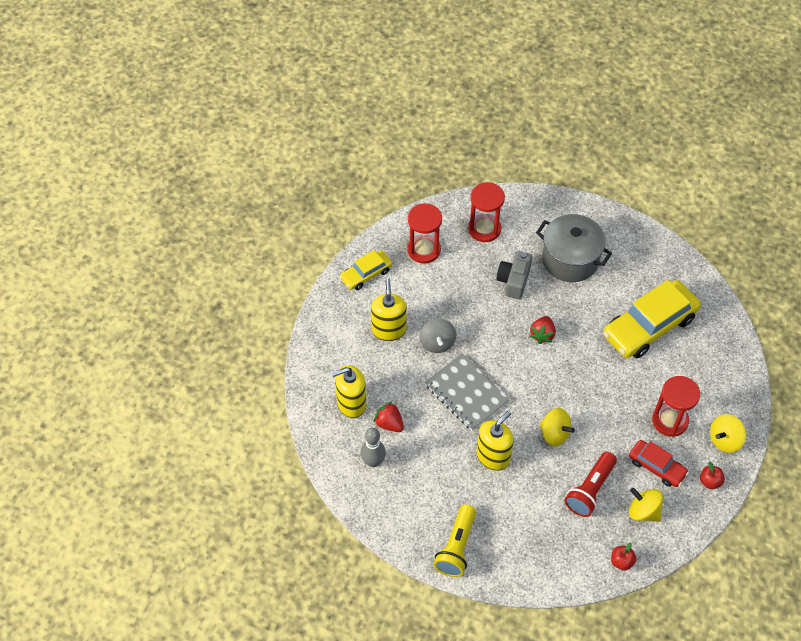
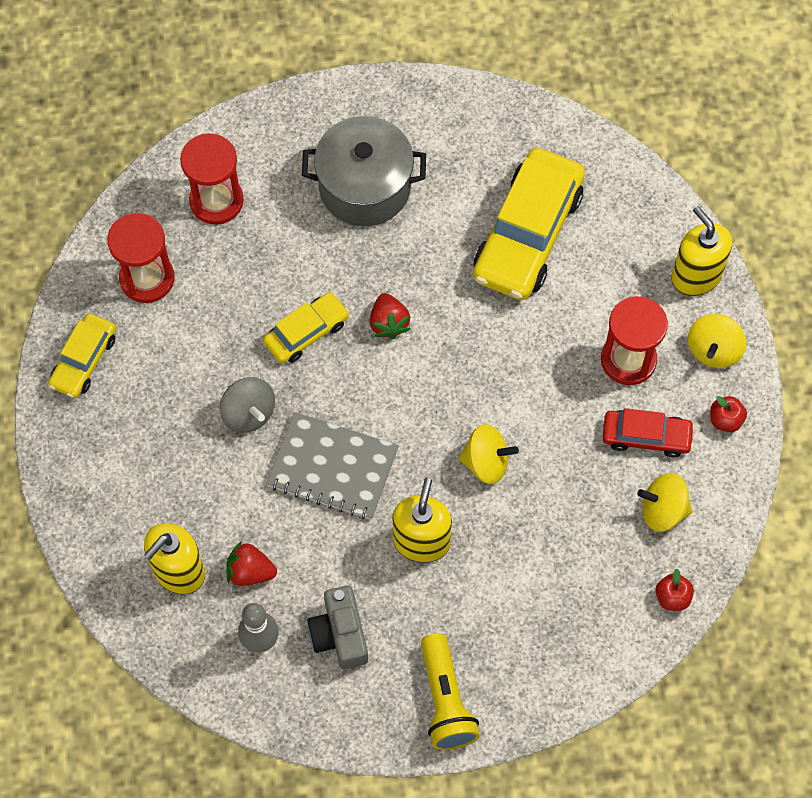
camera: 30 degrees left, 10 degrees up
(389, 330) = (167, 430): yellow soap dispenser -> yellow soap dispenser (696, 276)
(493, 317) = (306, 332): none -> yellow car
(514, 281) = (303, 260): grey camera -> grey camera (340, 634)
(590, 490) = (577, 518): red flashlight -> none

